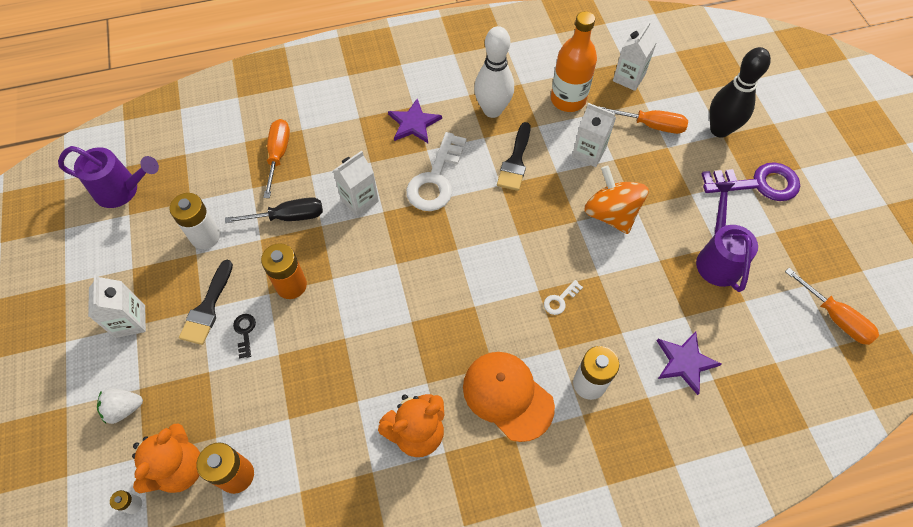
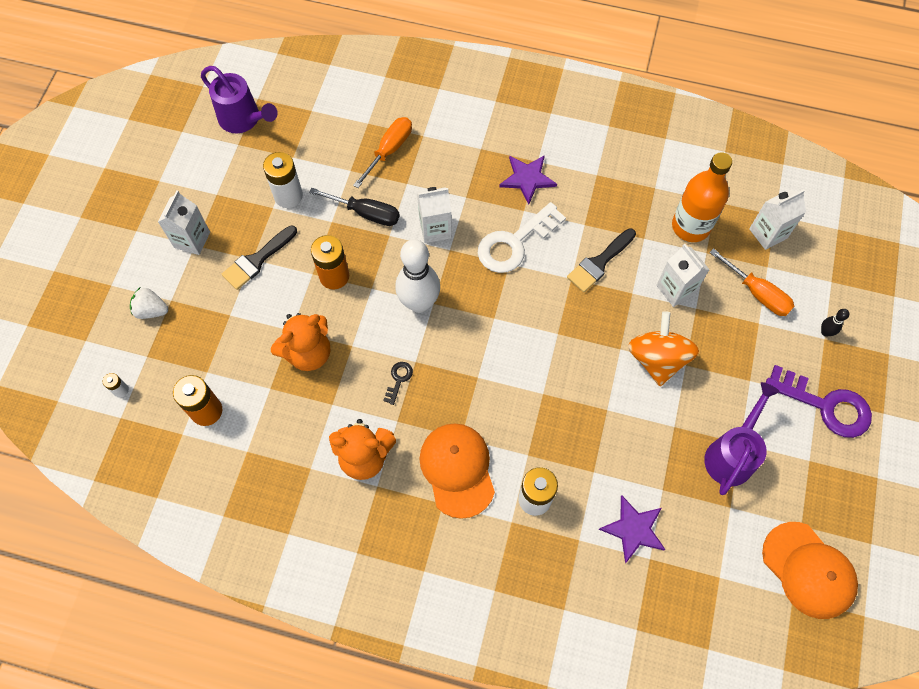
camera: 30 degrees right, 5 degrees up
(179, 468) = (168, 381): orange teddy bear -> orange teddy bear (308, 353)
(245, 332) = (275, 297): black key -> black key (398, 380)
(492, 110) = (609, 201): white bowling pin -> white bowling pin (419, 303)
(560, 300) = (557, 413): white key -> none
(719, 130) = (825, 332): black bowling pin -> black bowling pin, size x0.42
(835, 317) = (808, 570): orange screwdriver -> orange cap

